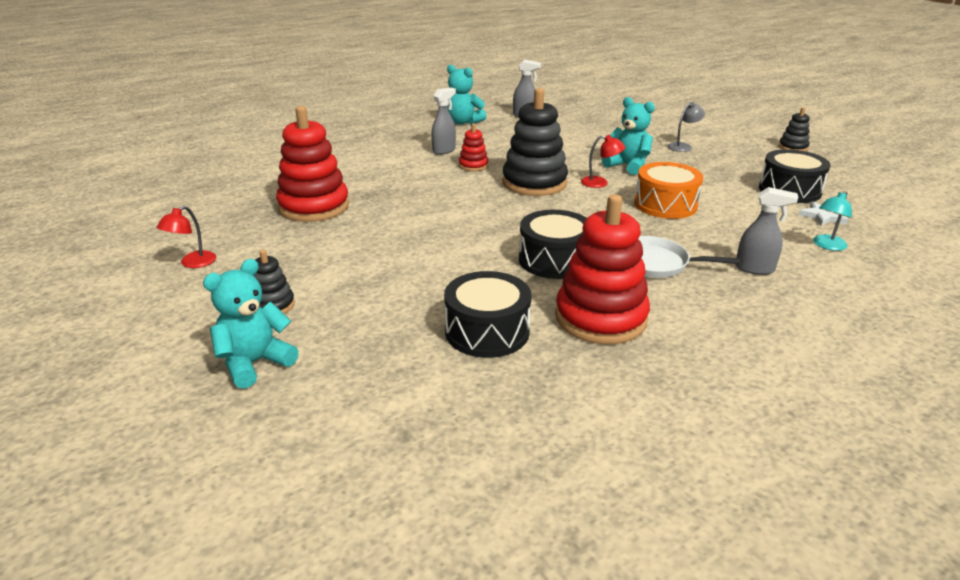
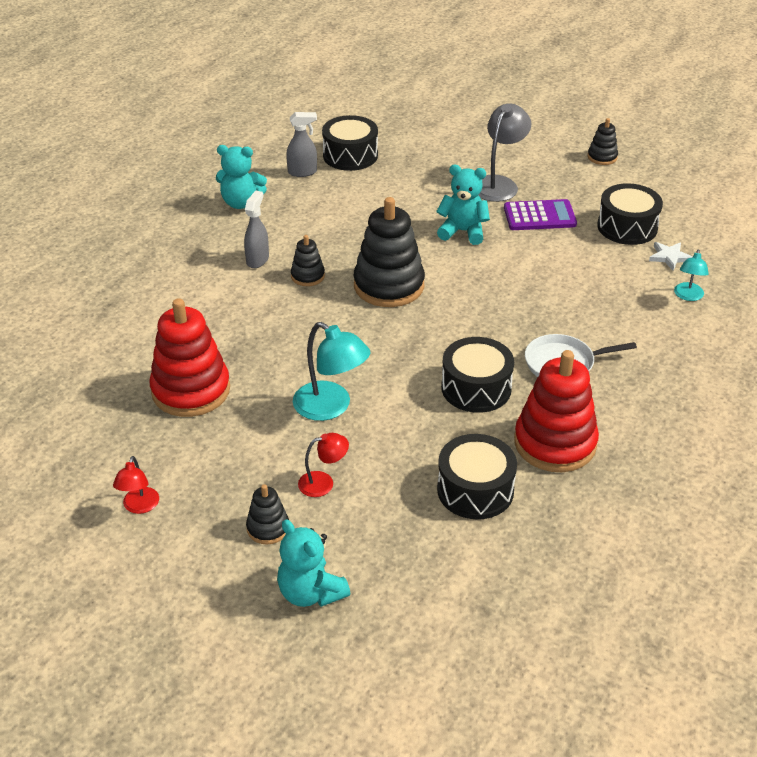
camera: 25 degrees left, 10 degrees up
(255, 363) = (310, 592): turquoise teddy bear -> turquoise teddy bear turned 60 degrees counterclockwise
(412, 242) = (331, 407): none -> turquoise lamp
(473, 165) = (307, 276): red stacking toy -> black stacking toy
(570, 114) = (350, 155): none -> black drum
(600, 183) = (452, 266): red lamp -> red lamp (323, 482)
(665, 205) = (530, 281): orange drum -> none
(683, 146) = (499, 184): grey lamp -> grey lamp, size x1.75
(706, 169) = (539, 216): none -> purple calculator
(755, 269) = (644, 344): grey spray bottle -> none

